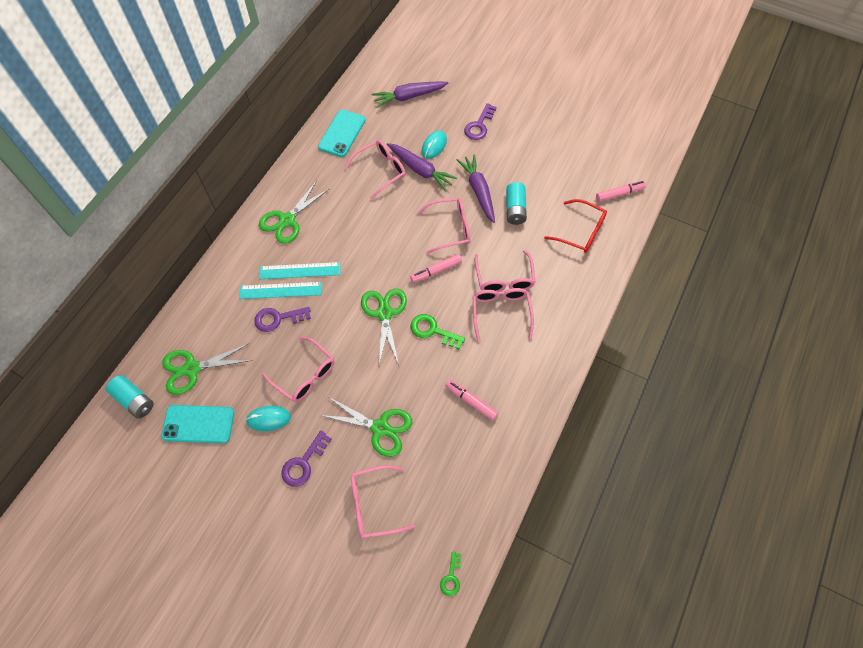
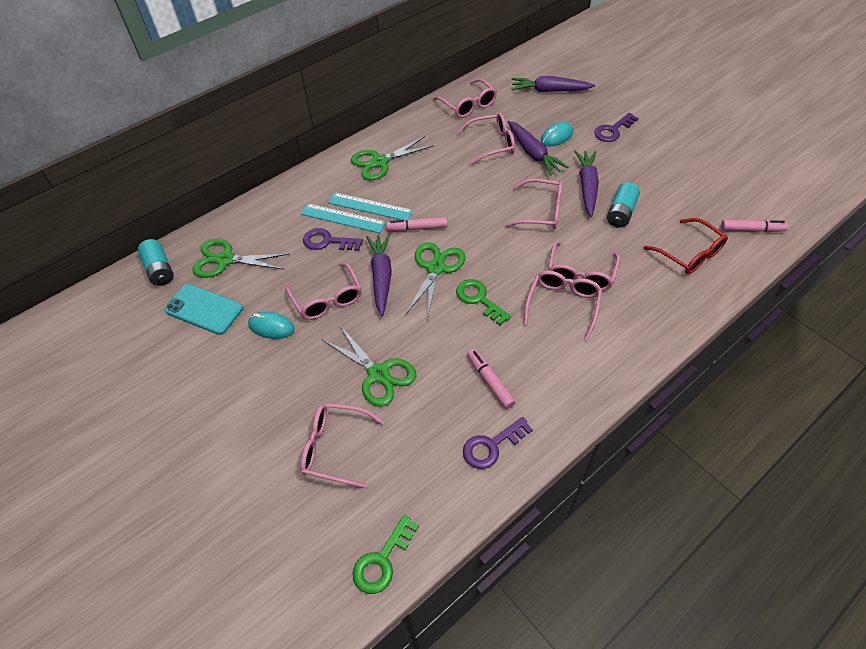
camera: 25 degrees right, 10 degrees down
(303, 463) = (283, 380): purple key -> purple key (492, 446)
(342, 133) = (468, 105): turquoise phone -> pink glasses
(342, 337) = (381, 277): none -> purple carrot
(436, 271) = (508, 245): pink marker -> pink marker (417, 228)
(451, 577) = (382, 560): green key -> green key, size x1.59

